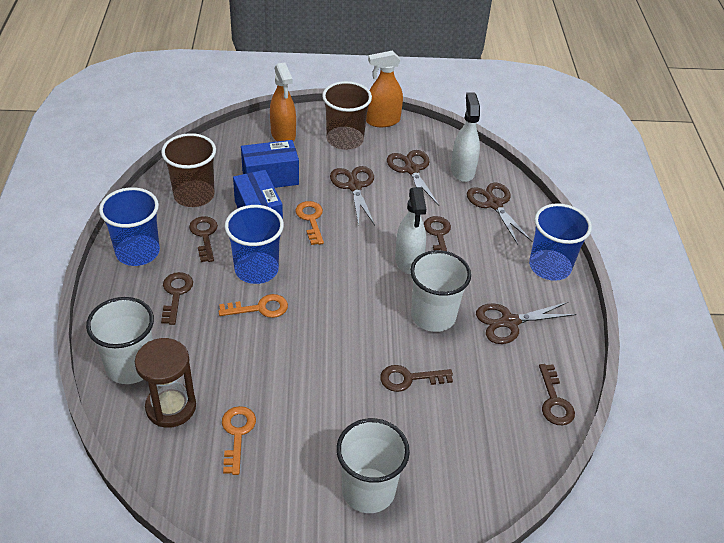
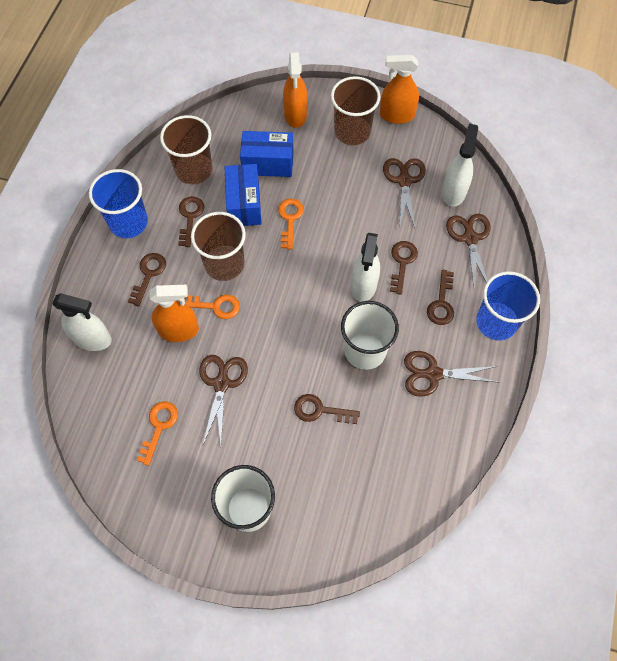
camera: 20 degrees right, 20 degrees up
(130, 366) = (92, 339): white cup -> white spray bottle
(171, 407) = (114, 387): brown hourglass -> none
(228, 338) = (179, 330): none -> orange spray bottle
(256, 269) = (224, 264): blue cup -> brown cup
(354, 186) = (342, 189): brown scissors -> brown scissors (221, 383)
(554, 401) = (442, 466): brown key -> brown key (441, 303)

